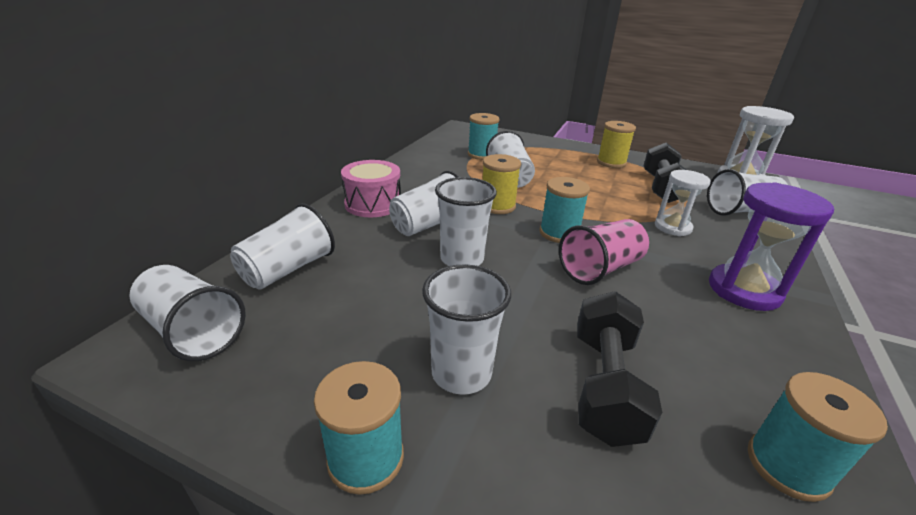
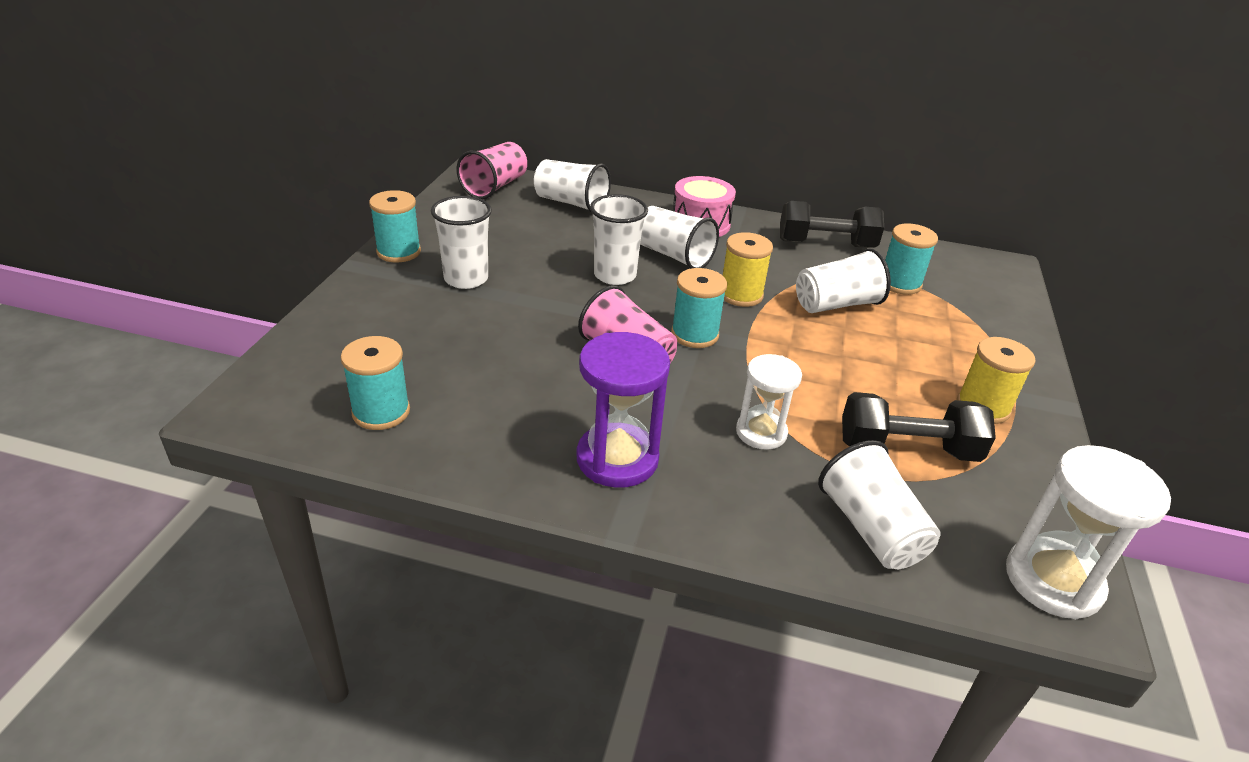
camera: 80 degrees right, 5 degrees up
(193, 331) = (495, 187): white cup -> pink cup
(604, 385) = (458, 339): black dumbbell -> black dumbbell (826, 244)

